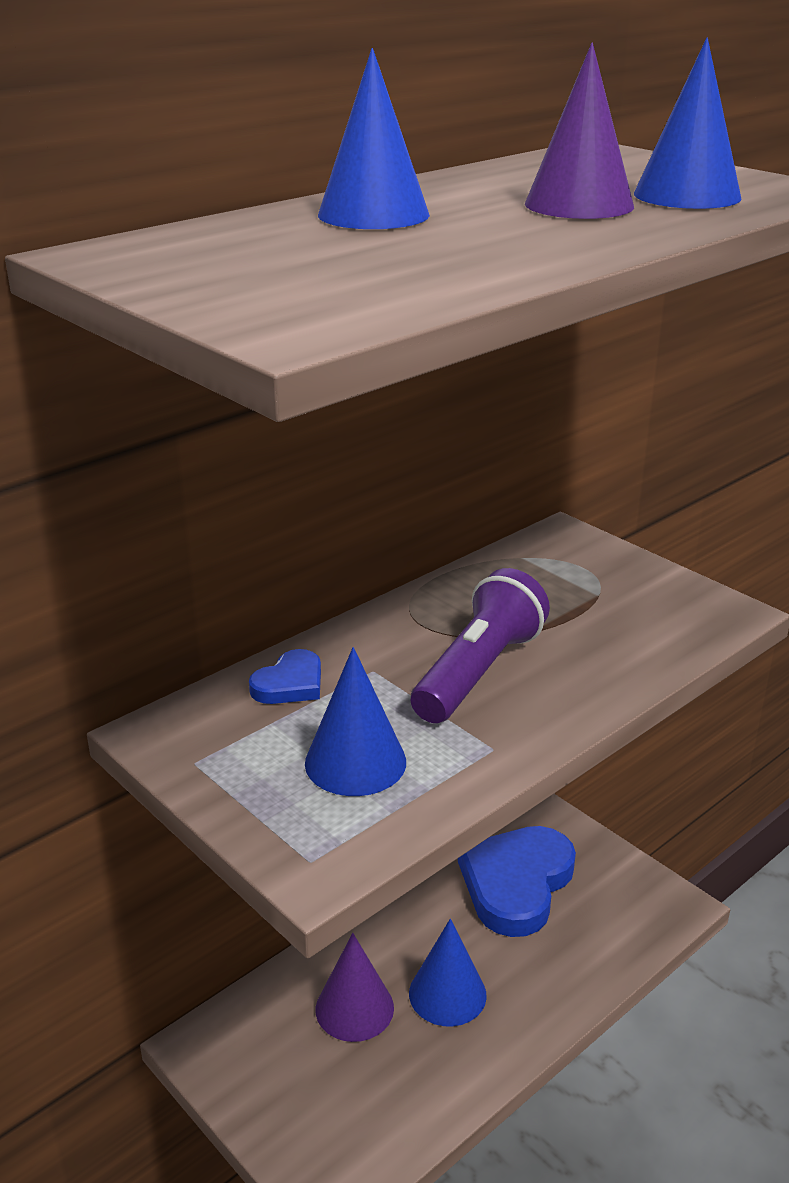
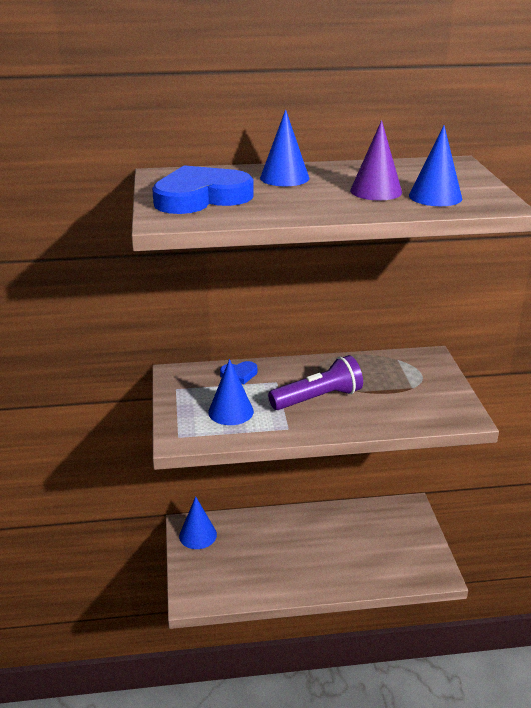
camera: 35 degrees right, 0 degrees up
(354, 1008) = (254, 542): purple cone -> none
(447, 994) = (297, 556): blue cone -> blue cone (198, 535)
(516, 883) = (370, 529): blue heart -> blue heart (201, 197)

